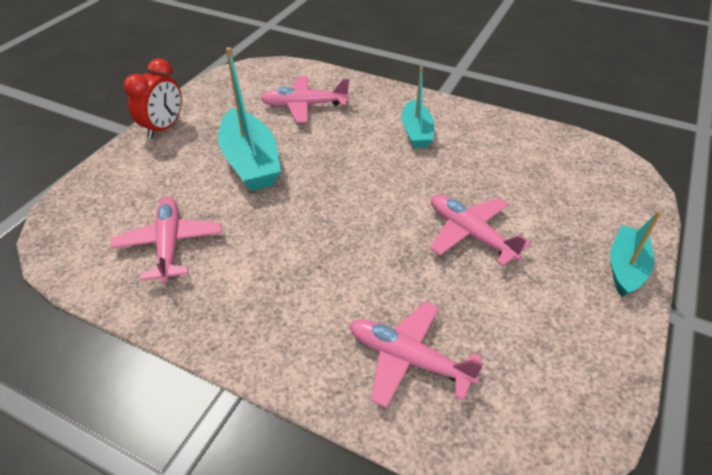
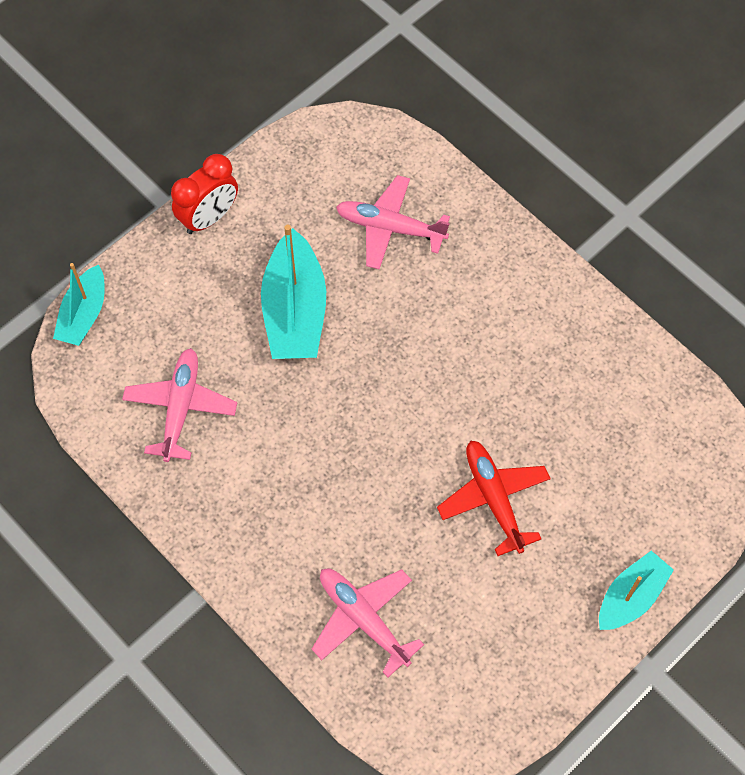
camera: 20 degrees right, 20 degrees up
(416, 132) = (509, 323): turquoise boat -> turquoise boat (84, 314)
(470, 234) = (493, 498): pink plane -> red plane

